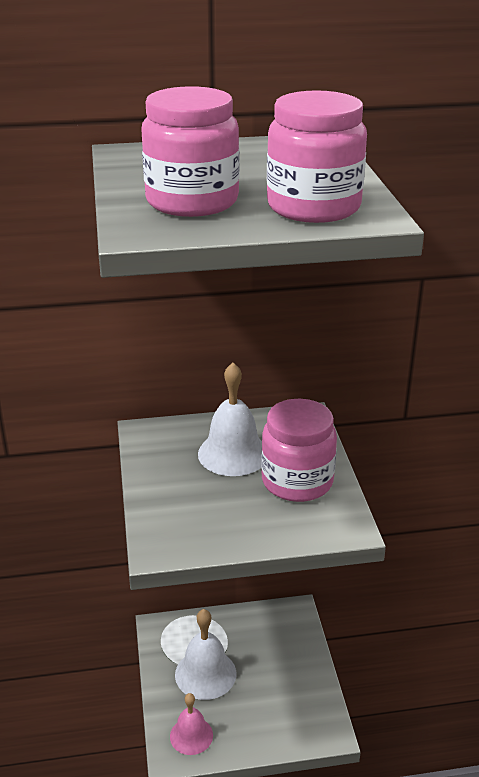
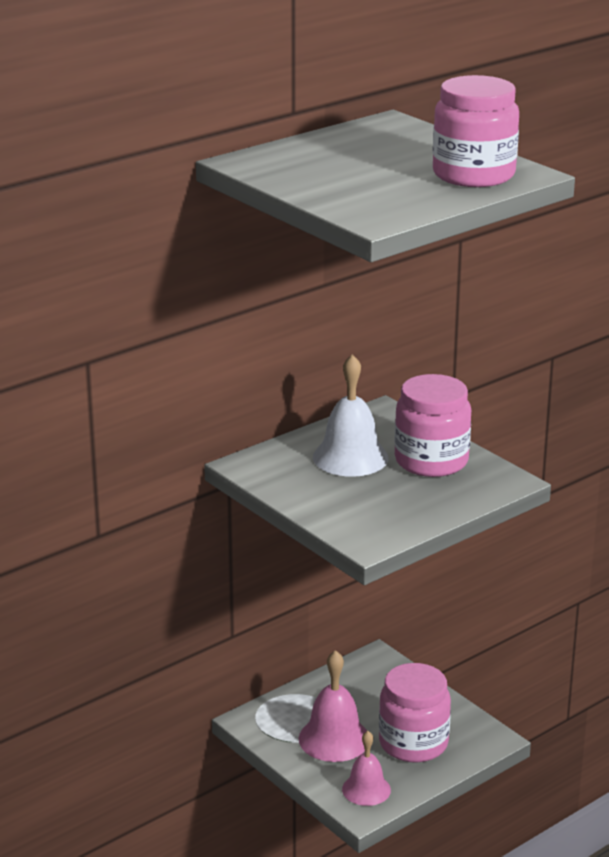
camera: 30 degrees left, 5 degrees down
(192, 201) = (375, 190): pink jar -> pink jar (413, 743)
(205, 674) = (334, 739): white bell -> pink bell

